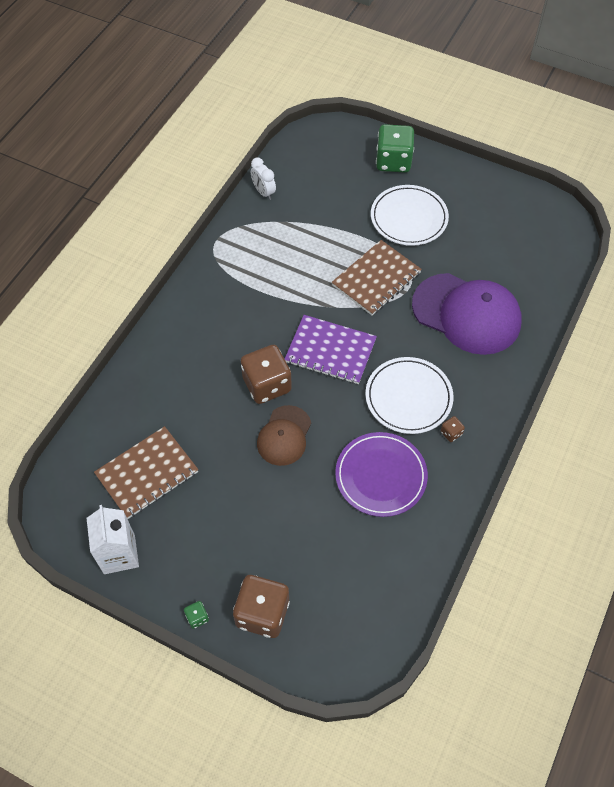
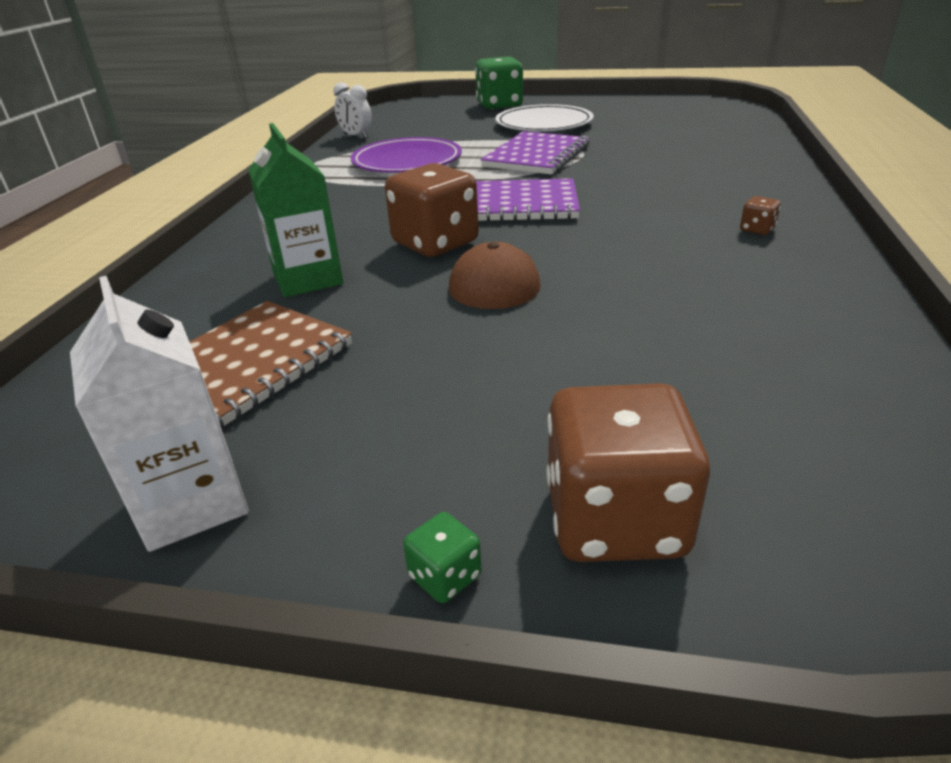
camera: 15 degrees left, 25 degrees down
(189, 401) = (308, 279): none -> green carton
(376, 279) = (536, 156): brown notebook -> purple notebook
(381, 476) = (693, 283): purple plate -> purple plate (407, 161)
(408, 397) = (662, 216): white plate -> none
(466, 314) = (673, 156): purple cap -> none

